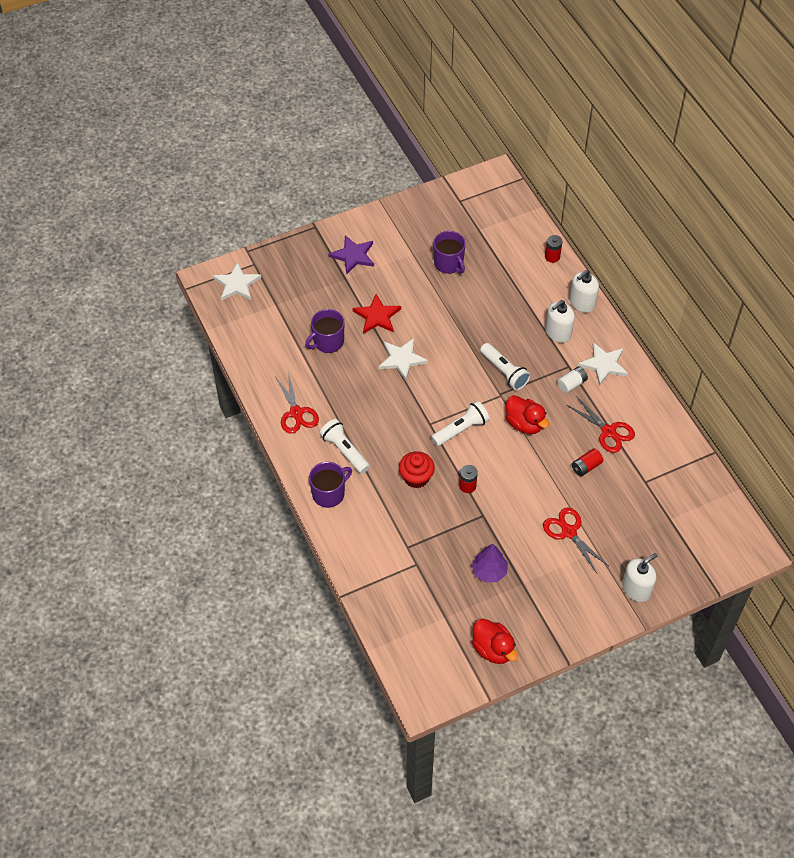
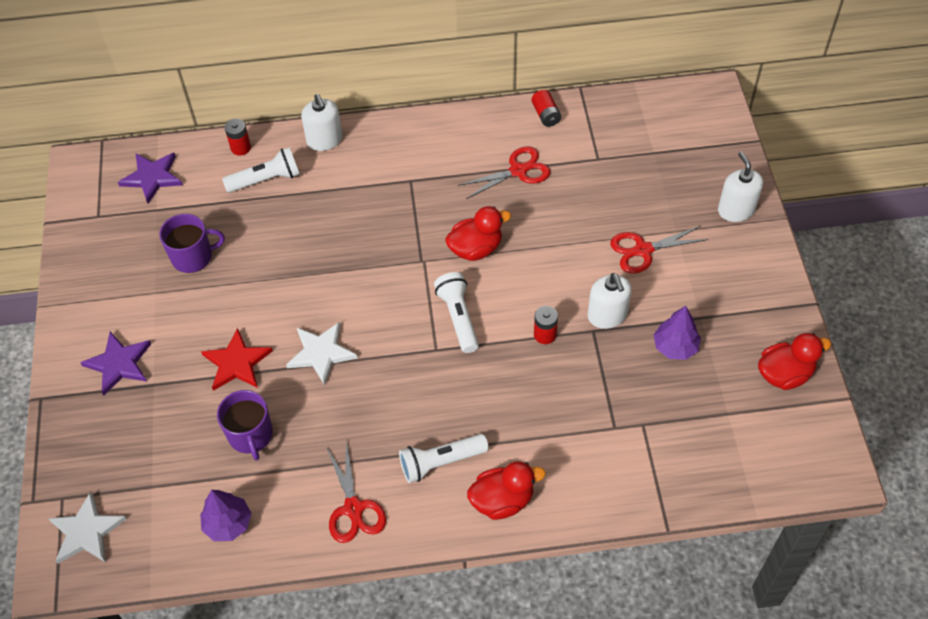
camera: 70 degrees left, 0 degrees up
(264, 351) = (228, 523): none -> purple tree
(296, 413) = (353, 508): red scissors -> red scissors turned 75 degrees clockwise
(329, 493) = (502, 500): purple mug -> red duck
(416, 477) = (513, 388): red cupcake -> none
(504, 217) = (152, 177): none -> purple star
(504, 372) = (390, 247): white flashlight -> white flashlight (266, 180)
(558, 333) = (357, 176): white soap dispenser -> white soap dispenser (607, 315)
(571, 384) = (437, 185): white battery -> none
(586, 467) = (559, 206): red battery -> red battery (546, 115)
(604, 364) = (422, 146): white star -> none

